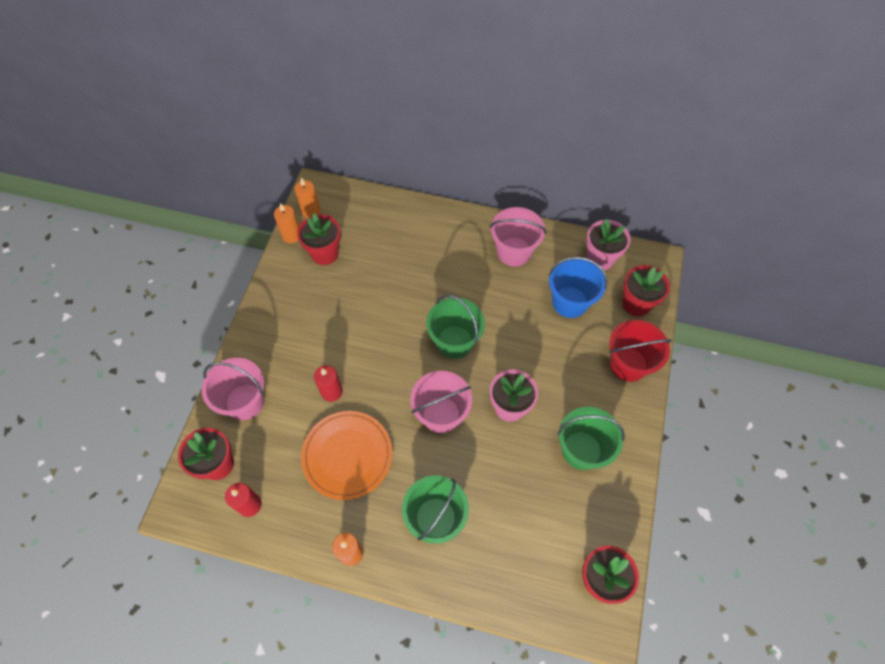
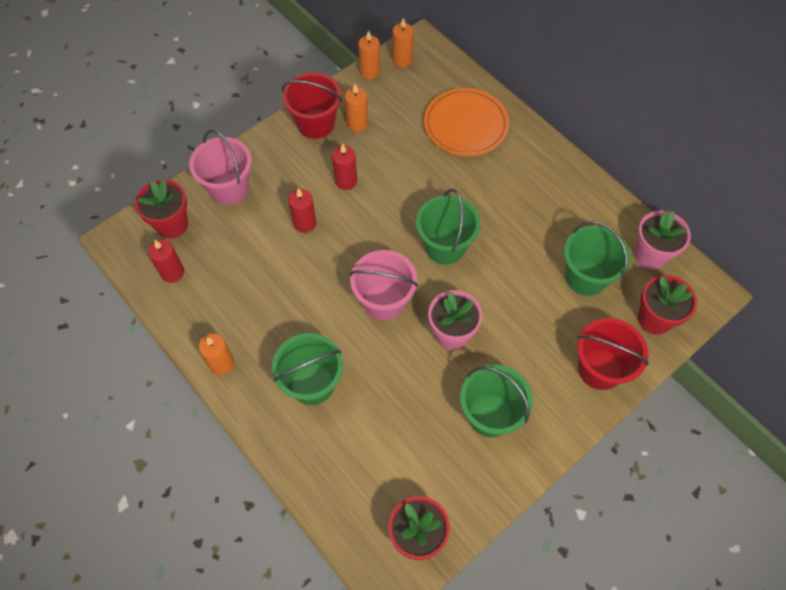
camera: 35 degrees right, 0 degrees up
(278, 303) = (315, 123): none -> red bucket
(313, 283) = (357, 123): none -> orange candle
(325, 253) = (387, 103): red flower pot -> none
(339, 336) = (346, 181): none -> red candle
(347, 456) = (278, 284): orange plate -> orange plate (465, 125)
(514, 252) = (566, 199): pink bucket -> none
(570, 302) = (586, 277): blue bucket -> green bucket

